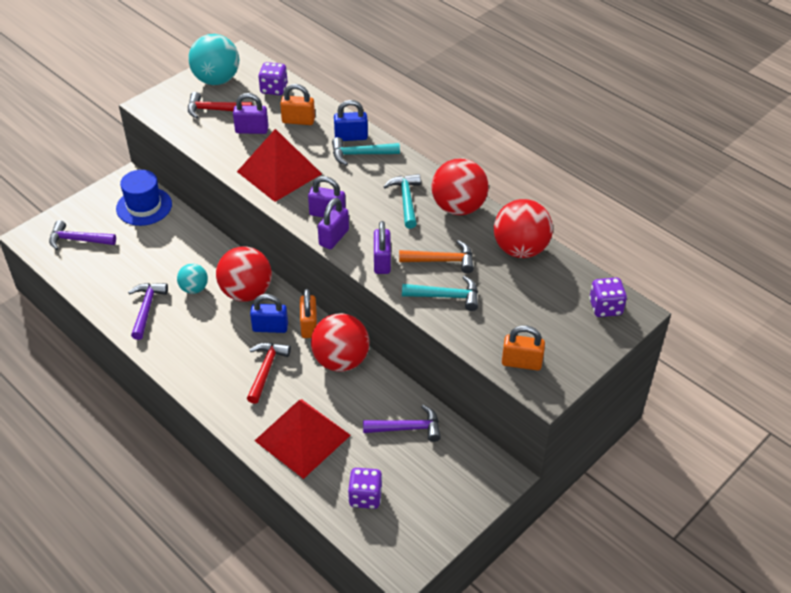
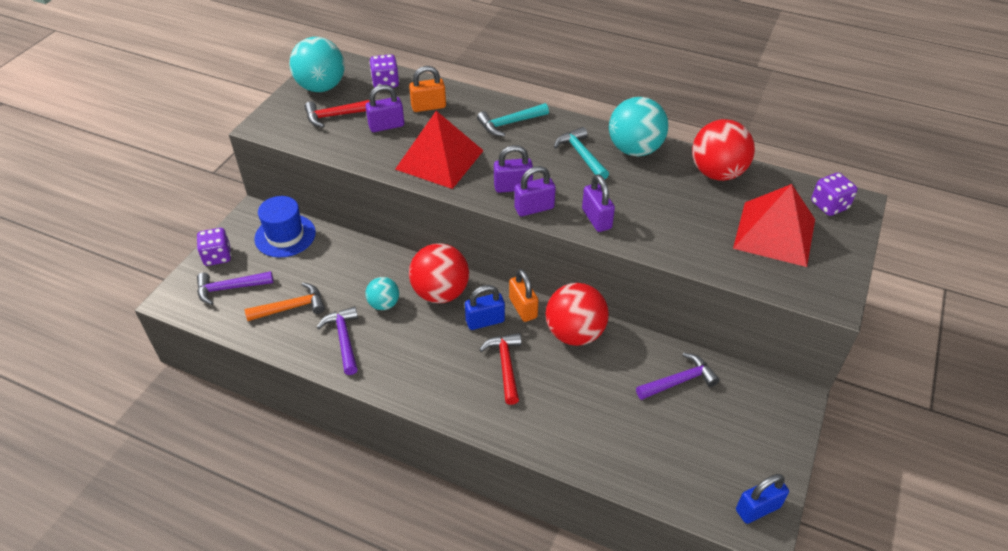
camera: 20 degrees left, 0 degrees up
(302, 438) = (583, 424): red pyramid -> red pyramid (774, 233)
(334, 237) = (534, 208): purple padlock -> purple padlock turned 60 degrees clockwise
(351, 137) = (490, 110): blue padlock -> blue padlock (757, 508)
(365, 497) = (682, 465): purple dice -> purple dice (217, 256)
(441, 260) = (652, 203): orange hammer -> orange hammer (291, 307)
(446, 296) = (679, 235): turquoise hammer -> none
(458, 207) = (635, 149): red ball -> turquoise ball
(521, 362) = (792, 279): orange padlock -> none

